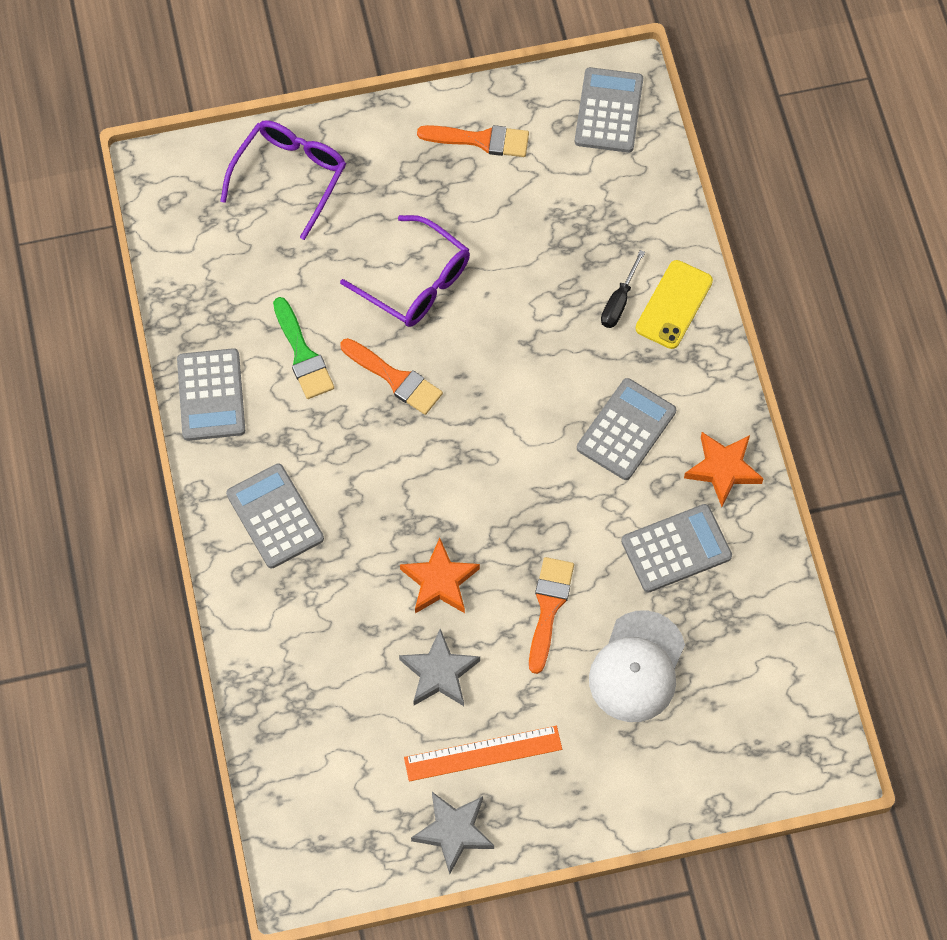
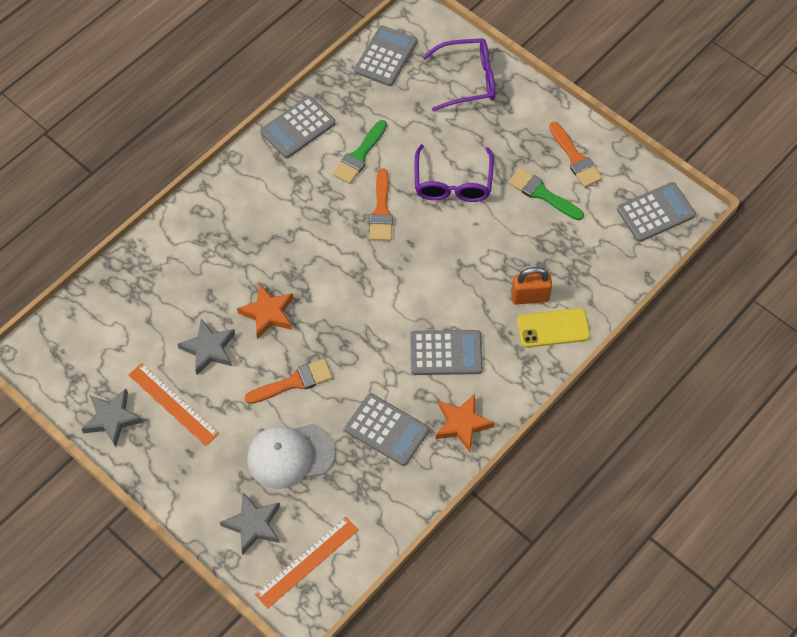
camera: 55 degrees right, 5 degrees down
(275, 516) = (246, 205): grey calculator -> grey calculator (385, 56)
(500, 203) = (542, 194): none -> green brush
(619, 302) = (530, 297): black screwdriver -> orange padlock
(694, 756) = (253, 525): none -> grey star
(775, 727) = (307, 562): none -> orange ruler

